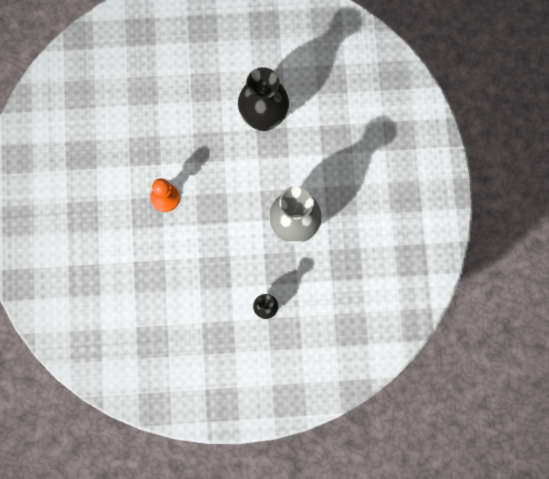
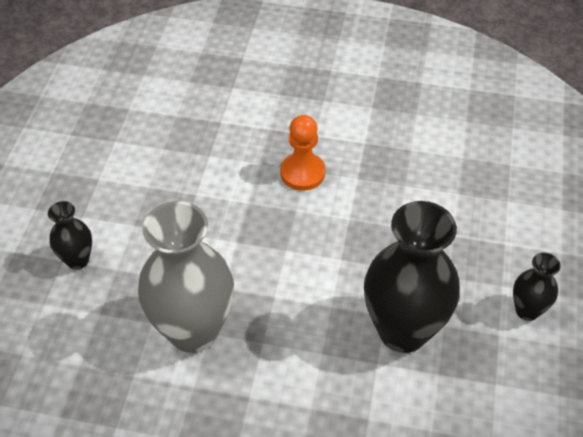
camera: 105 degrees right, 25 degrees down
(233, 57) = (527, 310): none -> black vase

